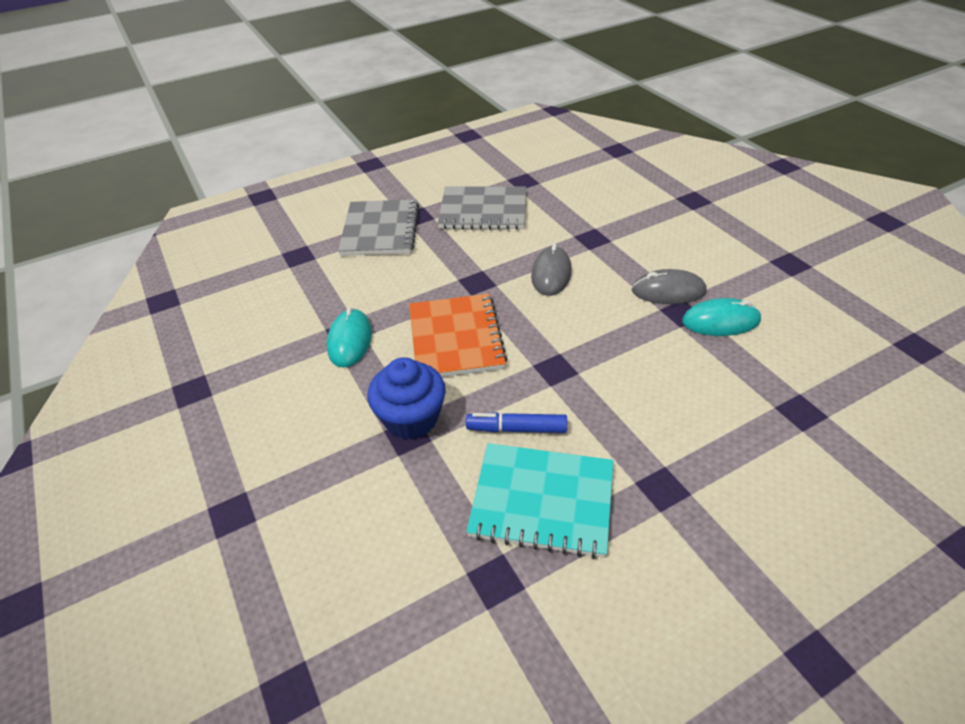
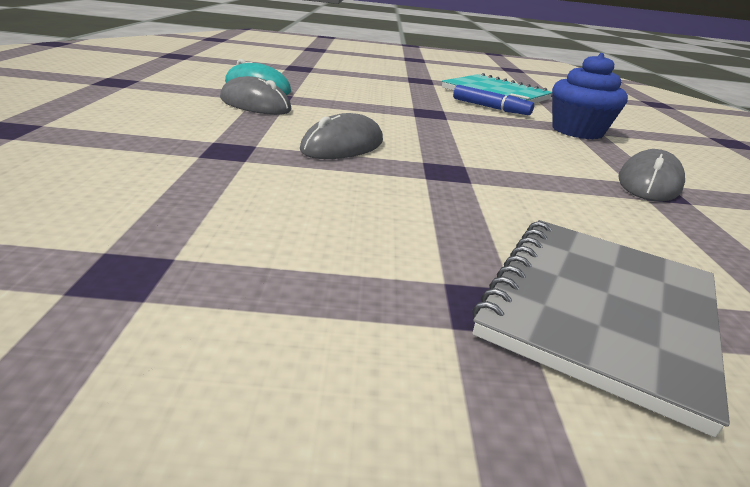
camera: 155 degrees left, 15 degrees down
(350, 340) = (649, 183): turquoise mouse -> grey mouse
(455, 338) = (510, 147): orange notebook -> none
(483, 211) = (321, 248): grey notebook -> none

